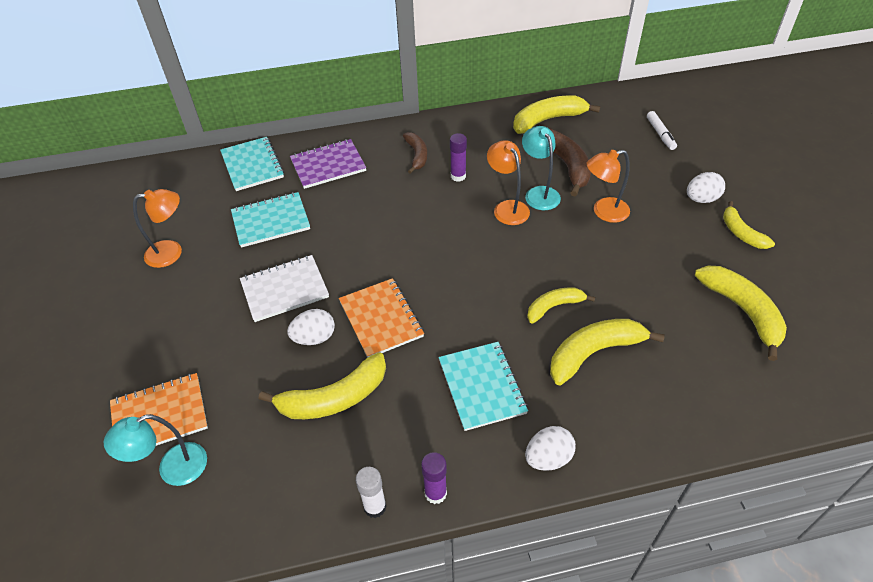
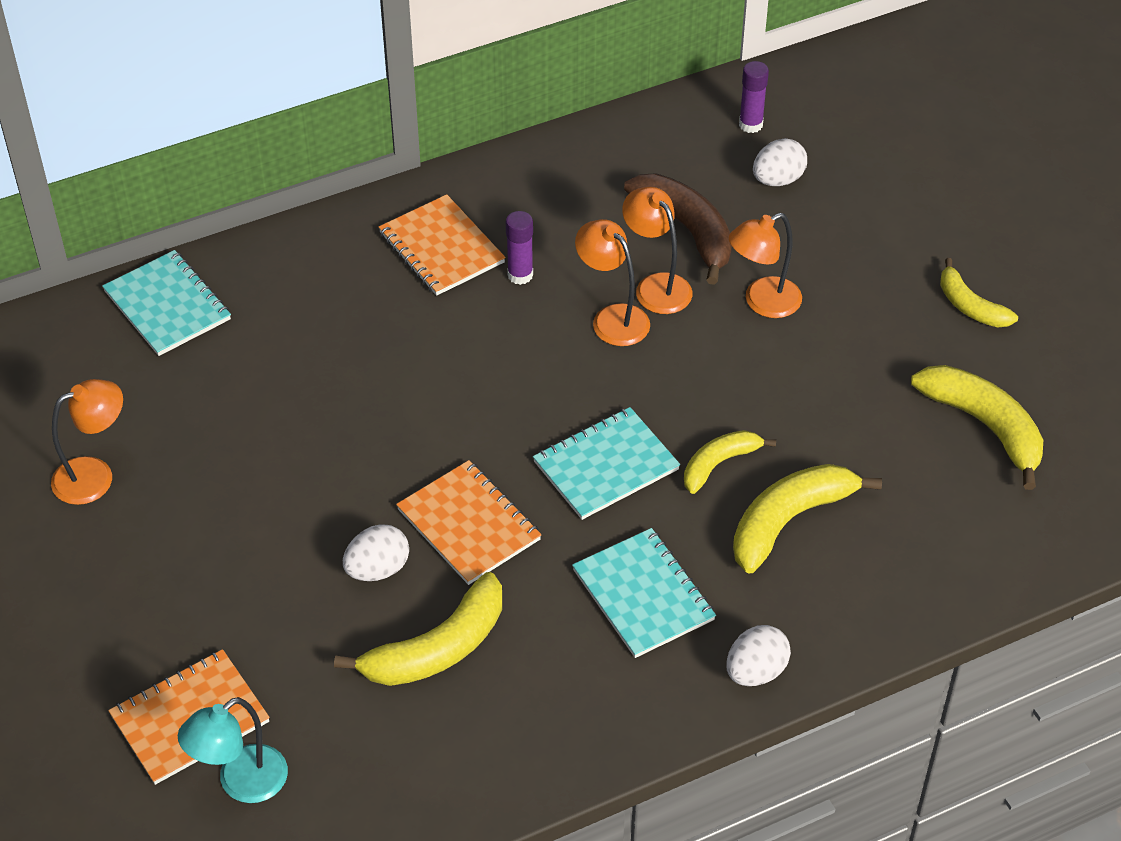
camera: 15 degrees left, 0 degrees up
(271, 221) = (238, 399): turquoise notebook -> turquoise notebook (606, 466)
(285, 290) = (304, 505): white notebook -> none
(328, 165) = (298, 287): purple notebook -> none
(375, 507) = (541, 775): white glue stick -> none
(417, 155) = (441, 248): brown banana -> orange notebook
(435, 493) = (617, 743): purple glue stick -> purple glue stick (750, 125)
(539, 193) = (656, 286): turquoise lamp -> orange lamp
(548, 120) = (641, 152): yellow banana -> none
(660, 134) = (826, 154): white marker -> none
(701, 199) = (905, 259): white egg -> white egg (778, 180)

